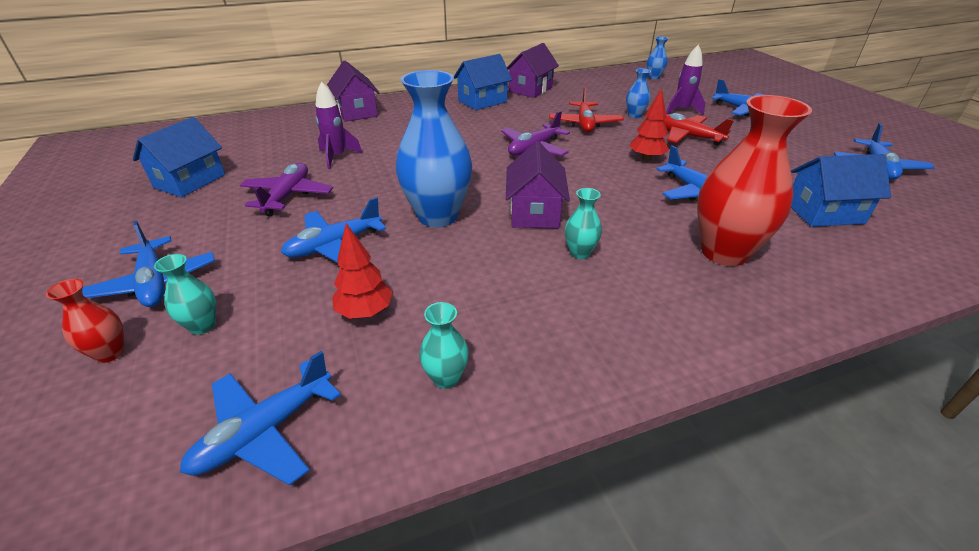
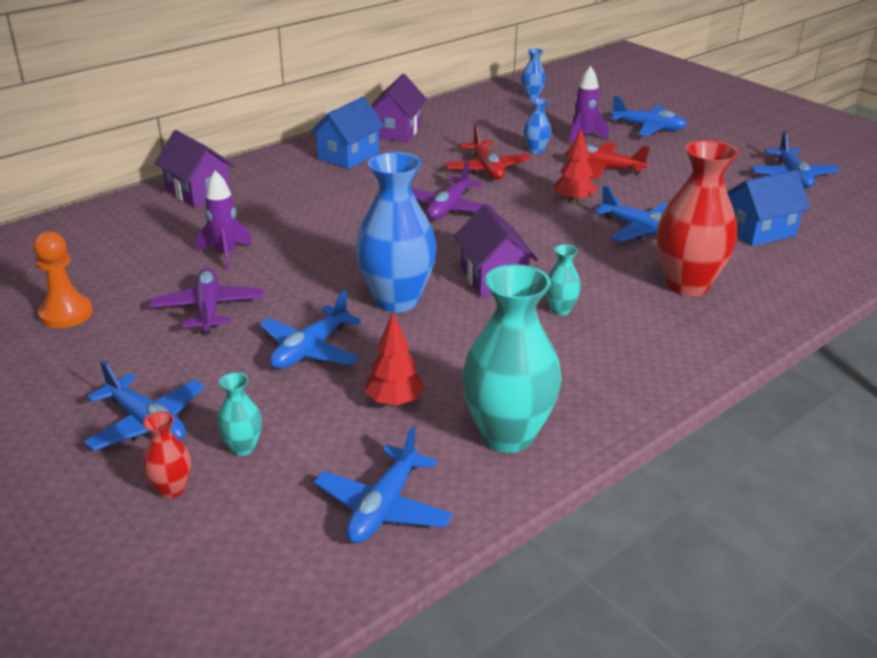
camera: 20 degrees left, 5 degrees down
(190, 181) = (66, 314): blue house -> orange pawn
(446, 378) = (507, 435): turquoise vase -> turquoise vase, size x2.20

